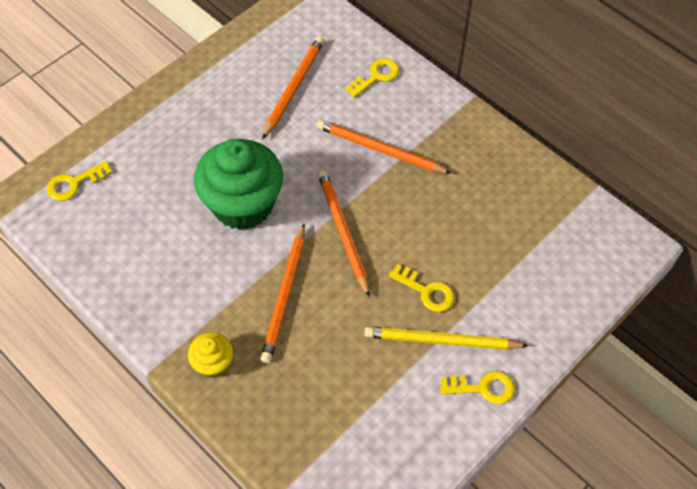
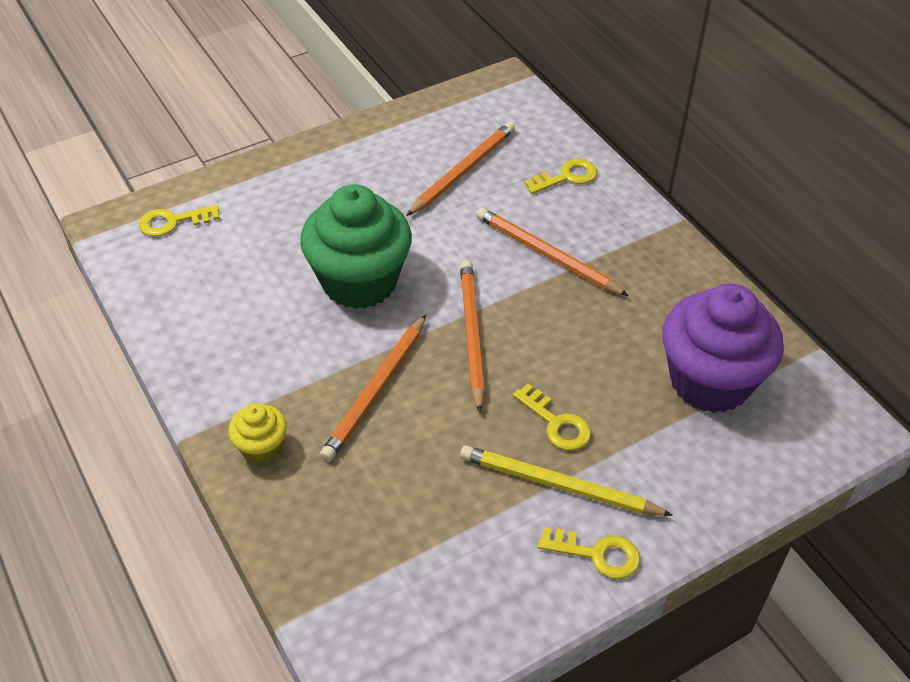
camera: 15 degrees right, 10 degrees down
(527, 231) = (710, 381): none -> purple cupcake

